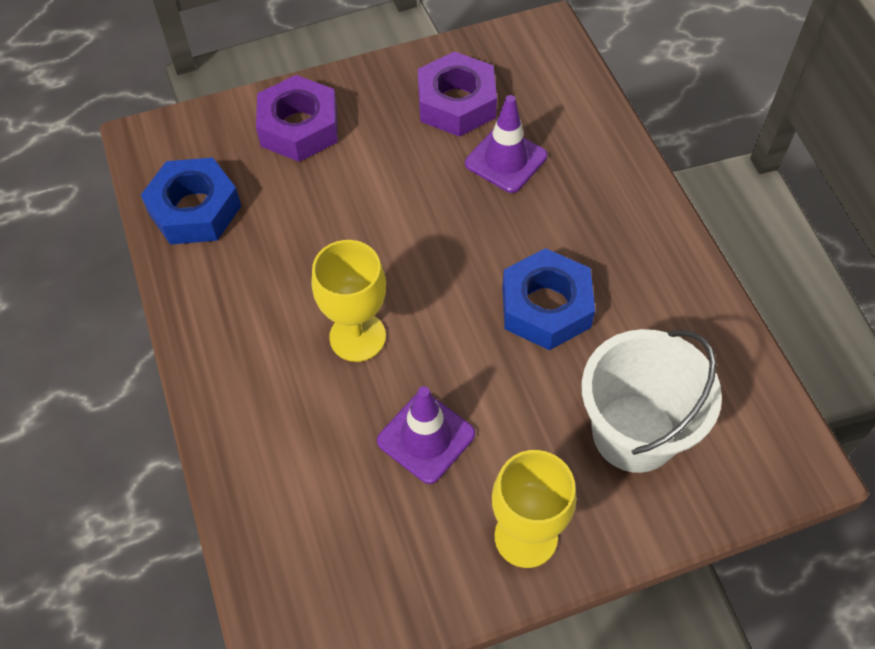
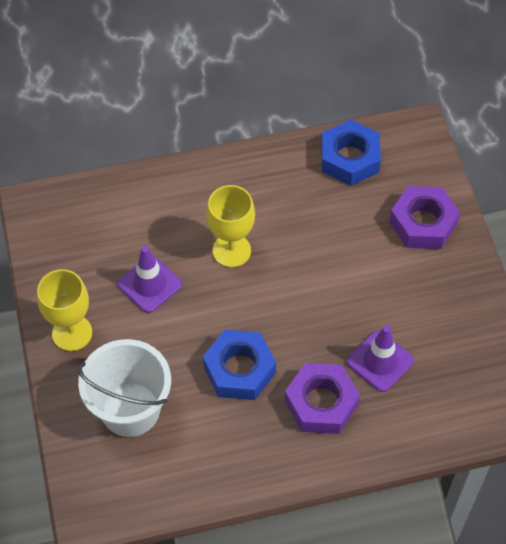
camera: 95 degrees right, 0 degrees up
(456, 103) = (442, 332): purple nut -> purple nut (321, 403)

